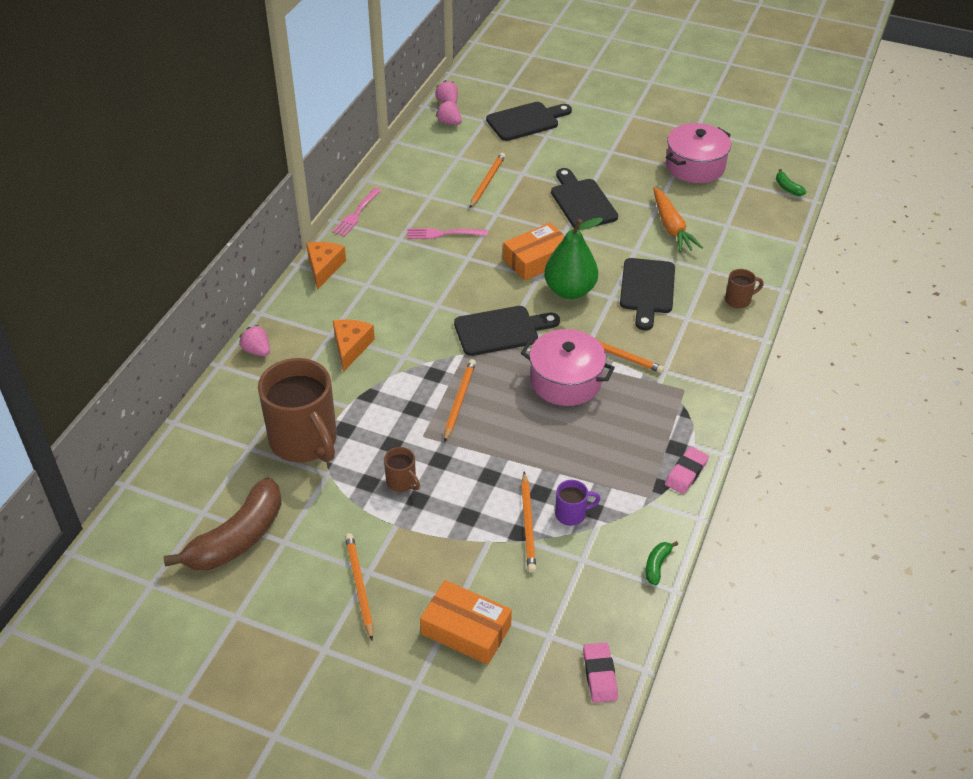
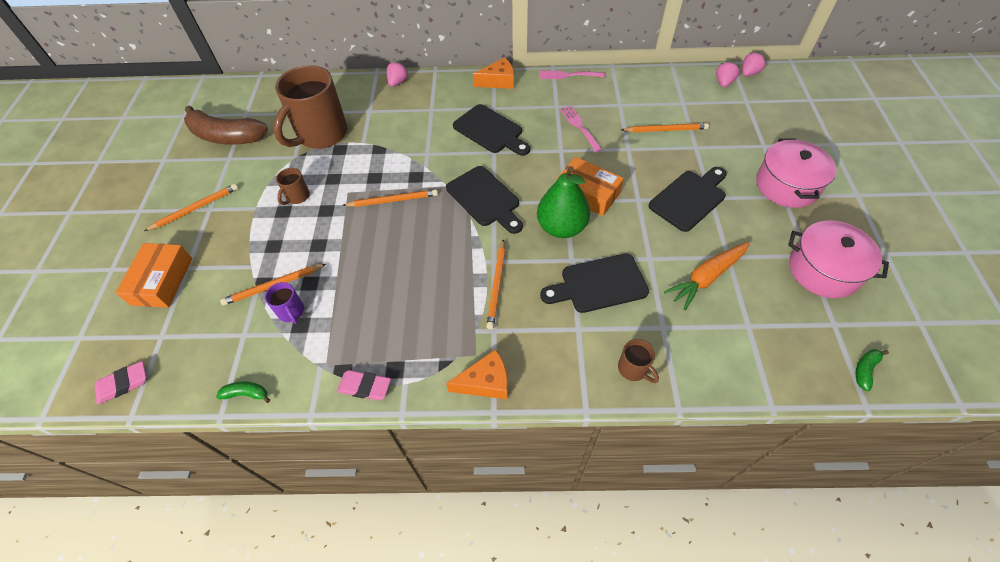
camera: 70 degrees right, 10 degrees up
(351, 347) = (423, 123): orange cheese -> orange cheese (486, 382)
(526, 121) = (771, 126): black cutting board -> black cutting board (490, 131)
(565, 381) = (445, 260): pink pot -> pink pot (786, 185)

